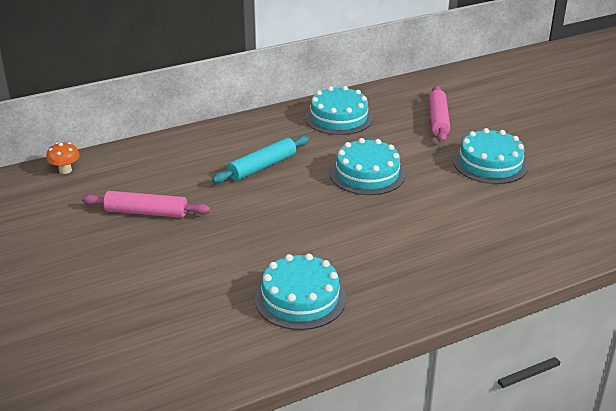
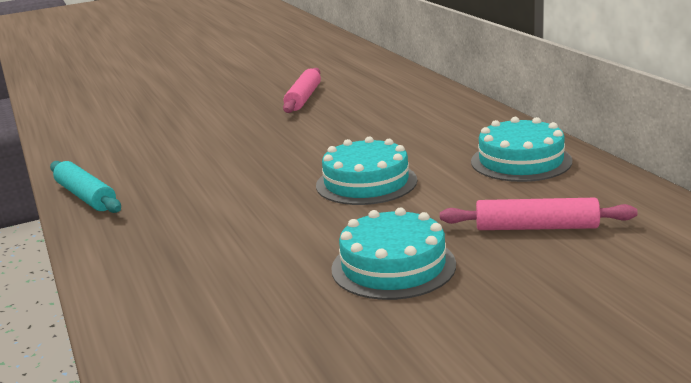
camera: 95 degrees right, 10 degrees down
(65, 170) = (381, 66): orange mushroom -> none
(262, 167) = (386, 131): turquoise rolling pin -> turquoise rolling pin (86, 196)
(300, 299) = (138, 162): turquoise cake -> none

